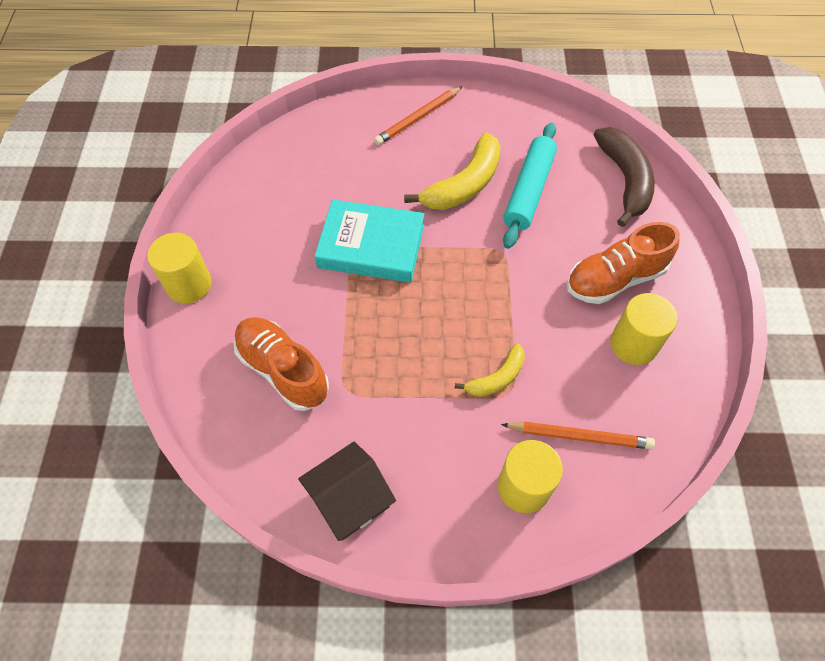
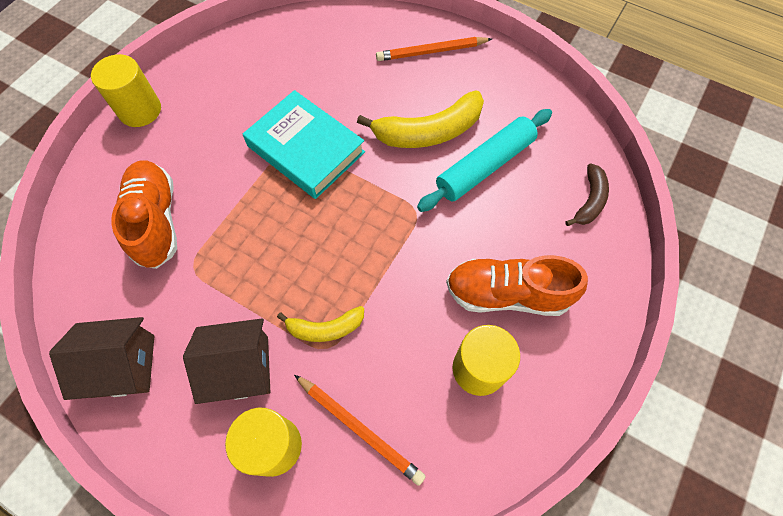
camera: 30 degrees right, 5 degrees up
(452, 445) = (241, 368): none -> brown house
(624, 180) = (589, 201): brown banana -> brown banana, size x0.57

